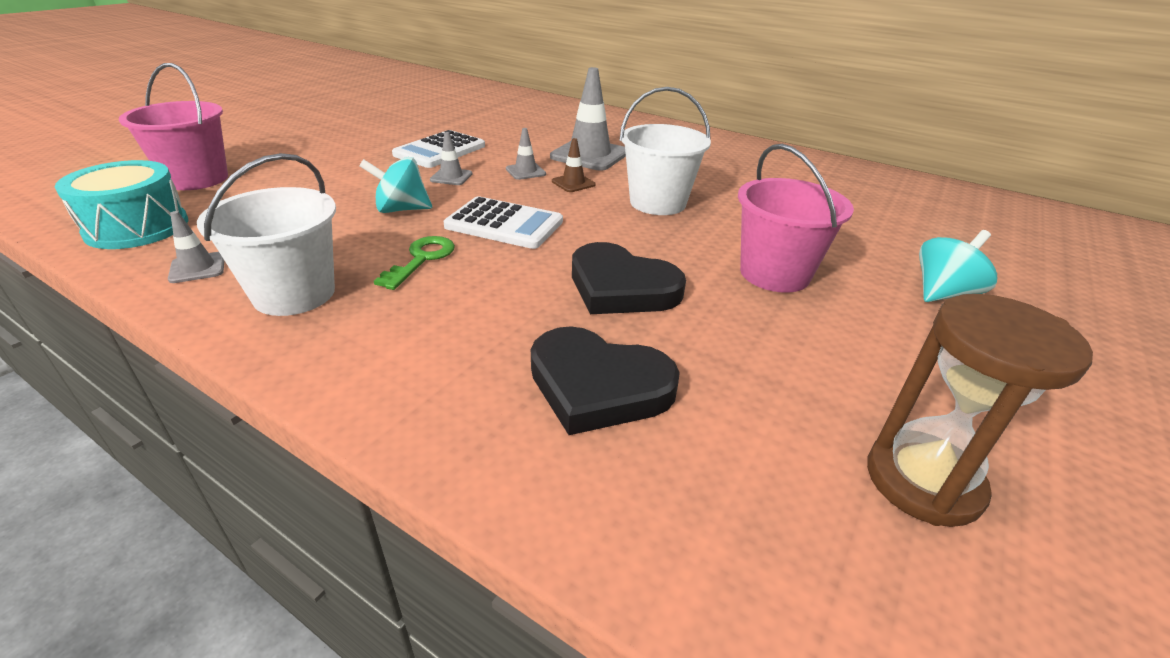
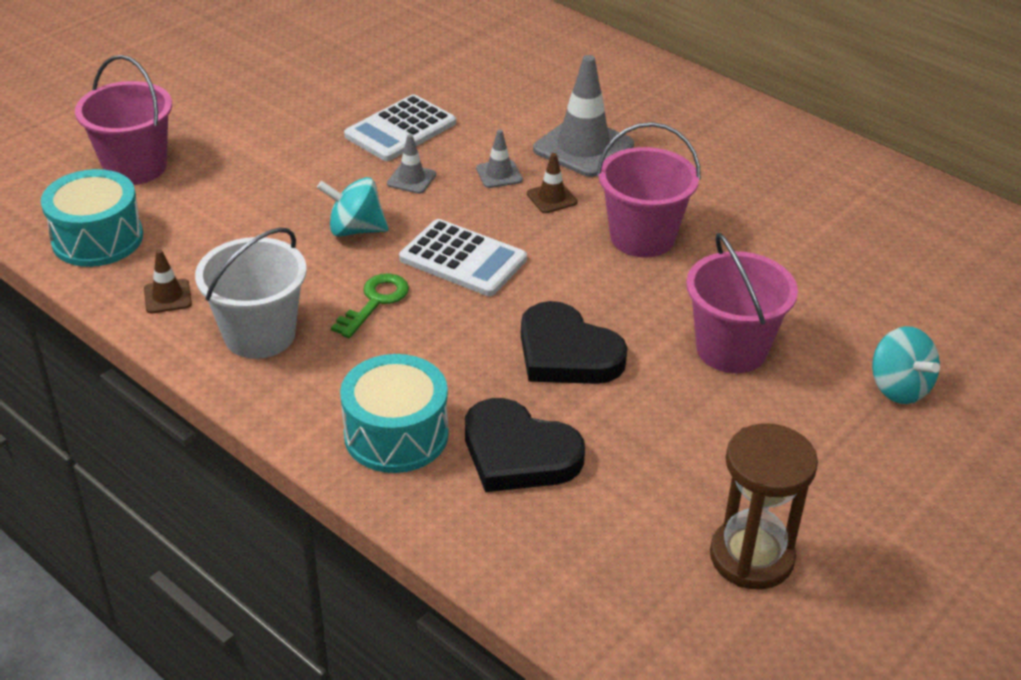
camera: 10 degrees right, 5 degrees up
(197, 268) = (167, 296): grey traffic cone -> brown traffic cone
(450, 379) = (396, 434): none -> turquoise drum
(657, 203) = (642, 237): white bucket -> pink bucket
(943, 293) = (899, 388): turquoise spinning top -> turquoise spinning top turned 90 degrees clockwise

